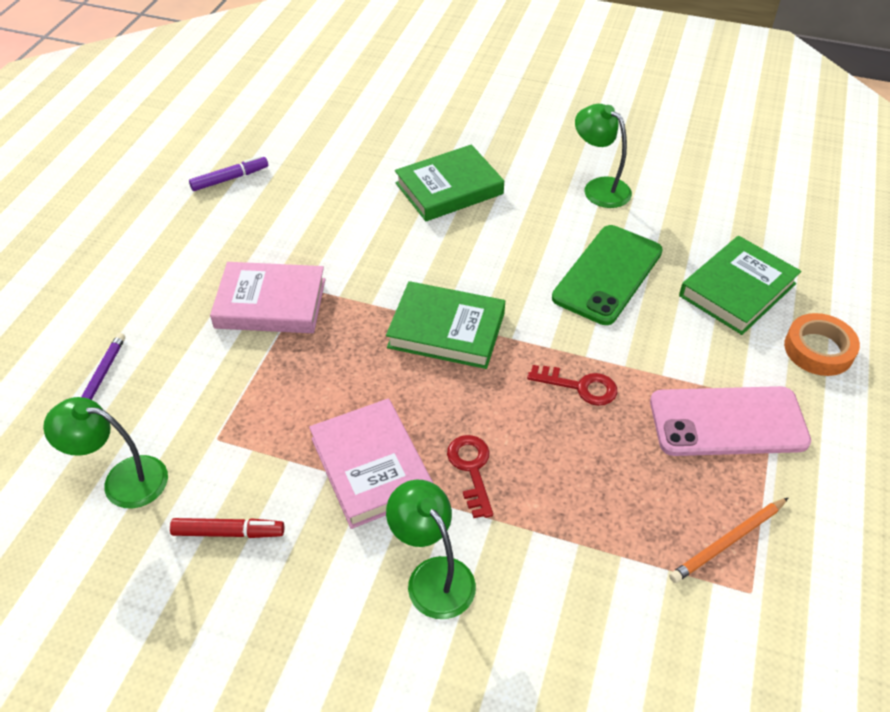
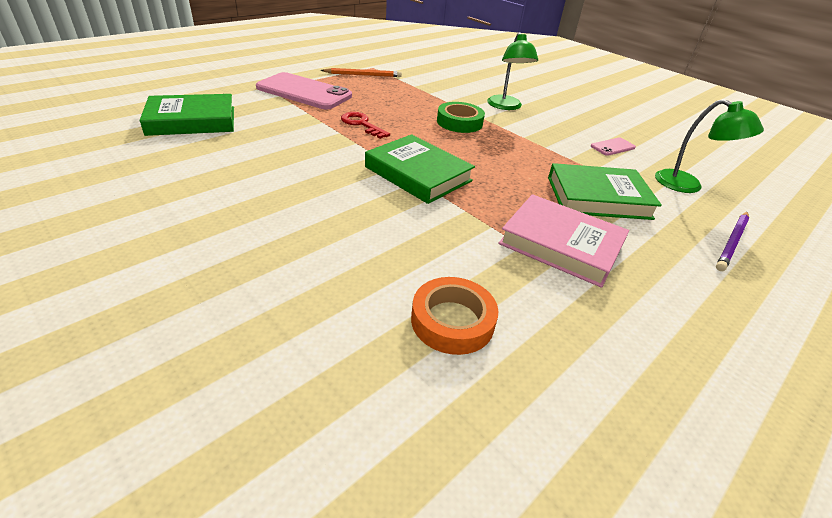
camera: 155 degrees left, 10 degrees down
(228, 532) = (612, 147): red marker -> pink phone
(230, 178) = (590, 449): purple marker -> none
(371, 467) = (517, 140): pink book -> none
(449, 189) = (289, 279): green book -> green book (598, 197)
(471, 469) = (459, 122): red key -> green tape
(599, 188) = (145, 212): green lamp -> none
(608, 275) = (257, 157): green phone -> none
(818, 349) = (207, 91): orange tape -> orange tape (452, 321)

